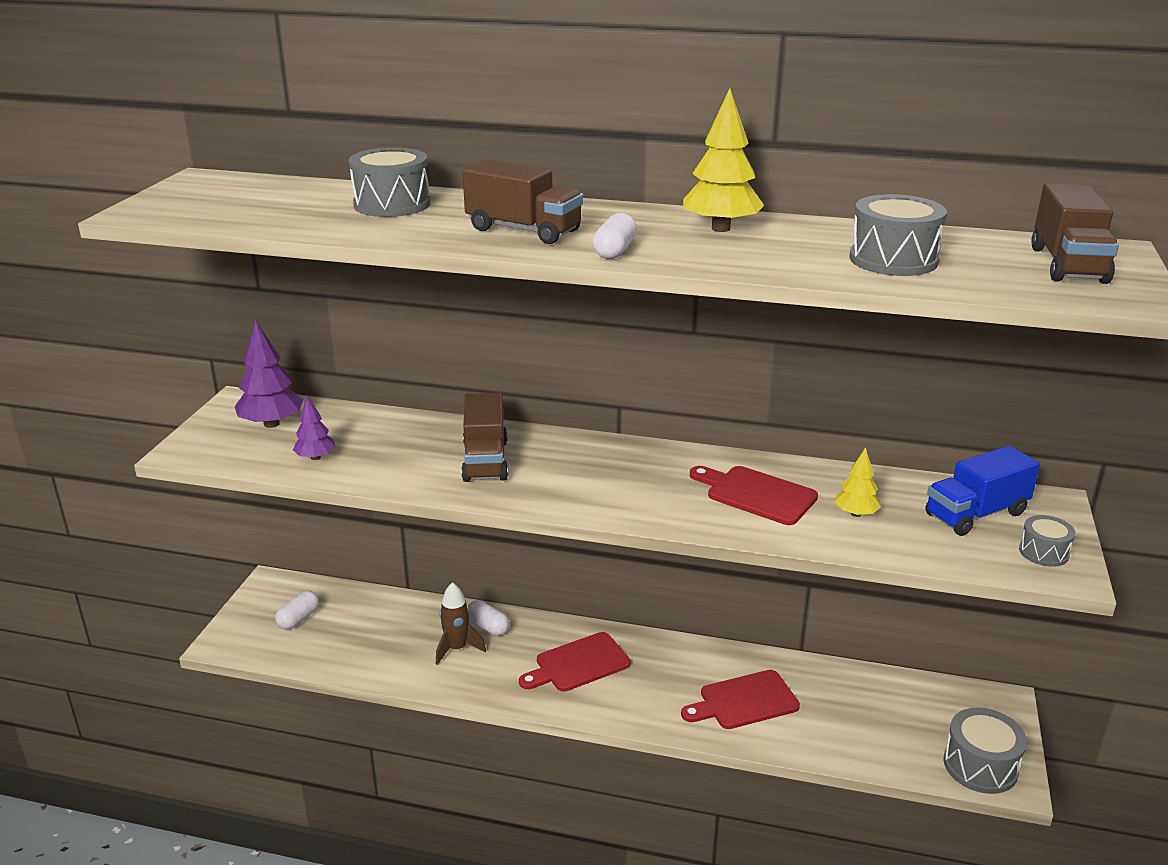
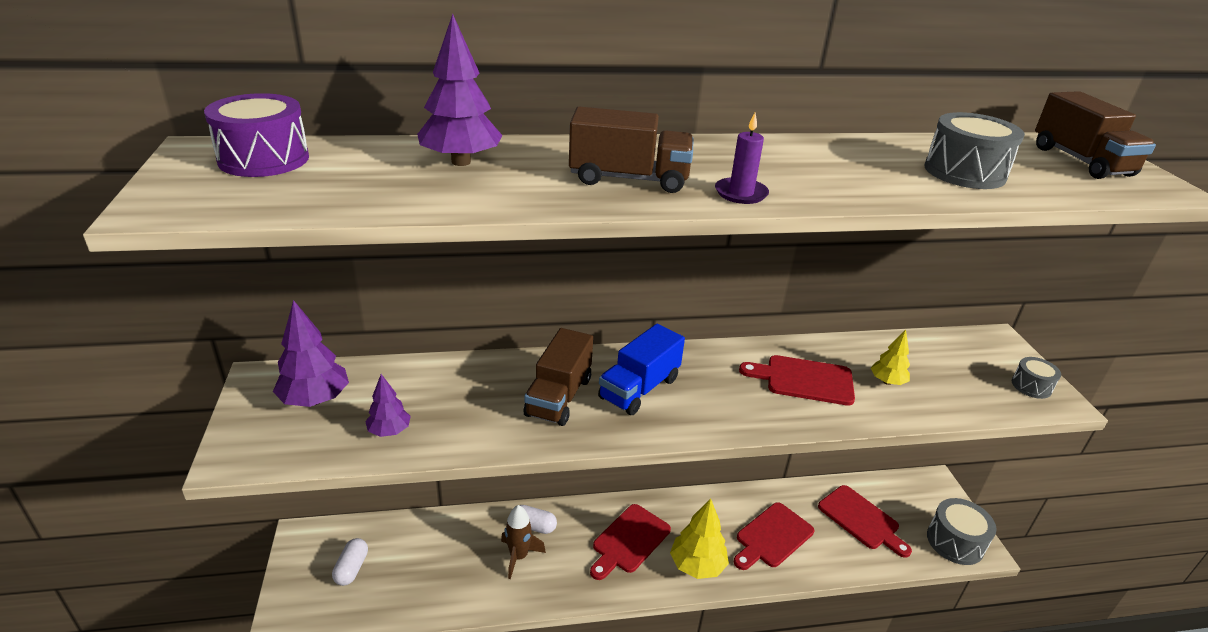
camera: 25 degrees left, 5 degrees up
(240, 189) = (264, 159): none -> purple drum
(392, 204) = (461, 162): grey drum -> purple tree
(485, 461) = (559, 396): brown truck -> brown truck turned 45 degrees clockwise
(614, 251) = (741, 193): white capsule -> purple candle
(721, 228) = (795, 155): yellow tree -> yellow tree (697, 565)
(869, 713) = (861, 519): none -> red cutting board
(976, 514) = (963, 362): blue truck -> blue truck (639, 388)

